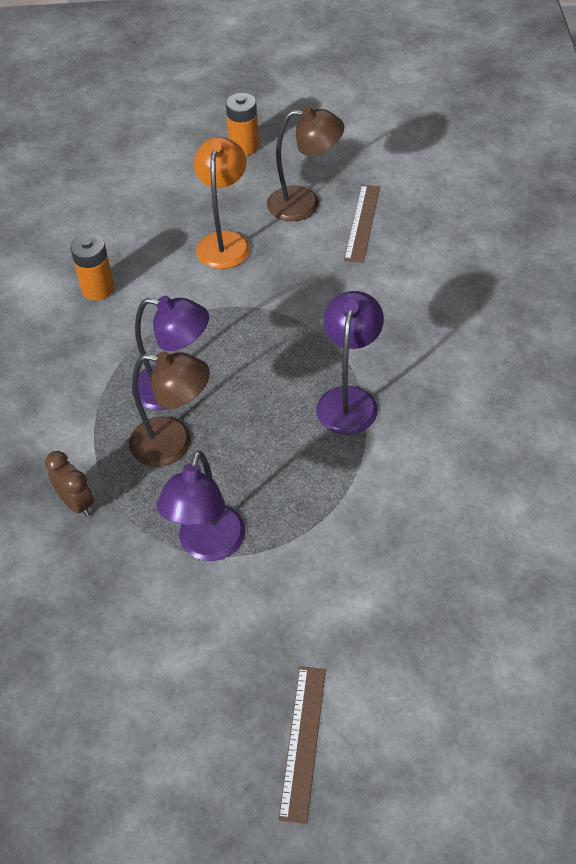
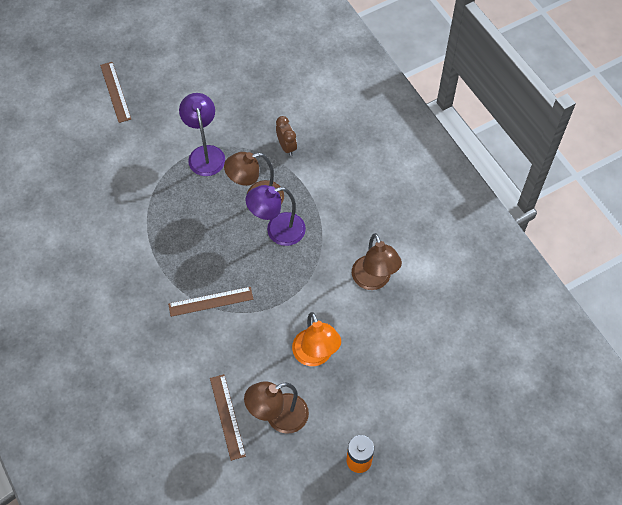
camera: 150 degrees right, 10 degrees up
(76, 503) = (286, 147): brown clock -> brown clock turned 135 degrees counterclockwise
(98, 289) = (374, 280): orange battery -> brown lamp
(317, 339) = (211, 301): none -> brown ruler
(349, 399) = (171, 267): purple lamp -> none

